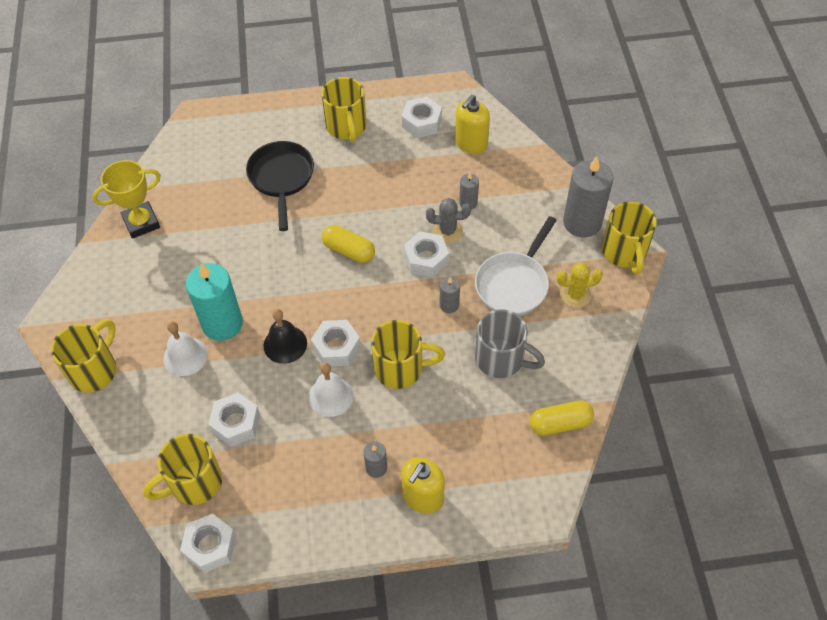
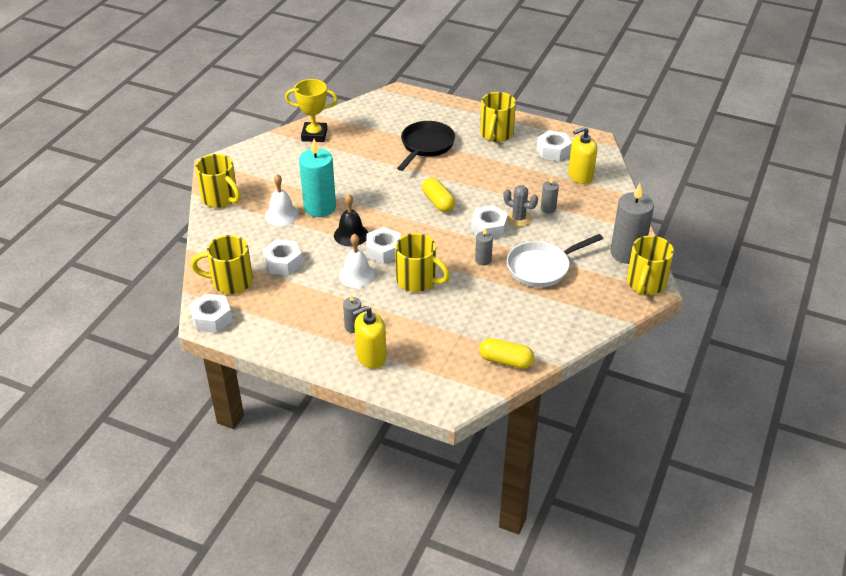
camera: 30 degrees right, 15 degrees down
(94, 370) = (221, 198): yellow mug -> yellow mug turned 75 degrees clockwise
(501, 359) = (494, 306): grey mug -> none
(575, 294) = (584, 292): yellow cactus -> none

